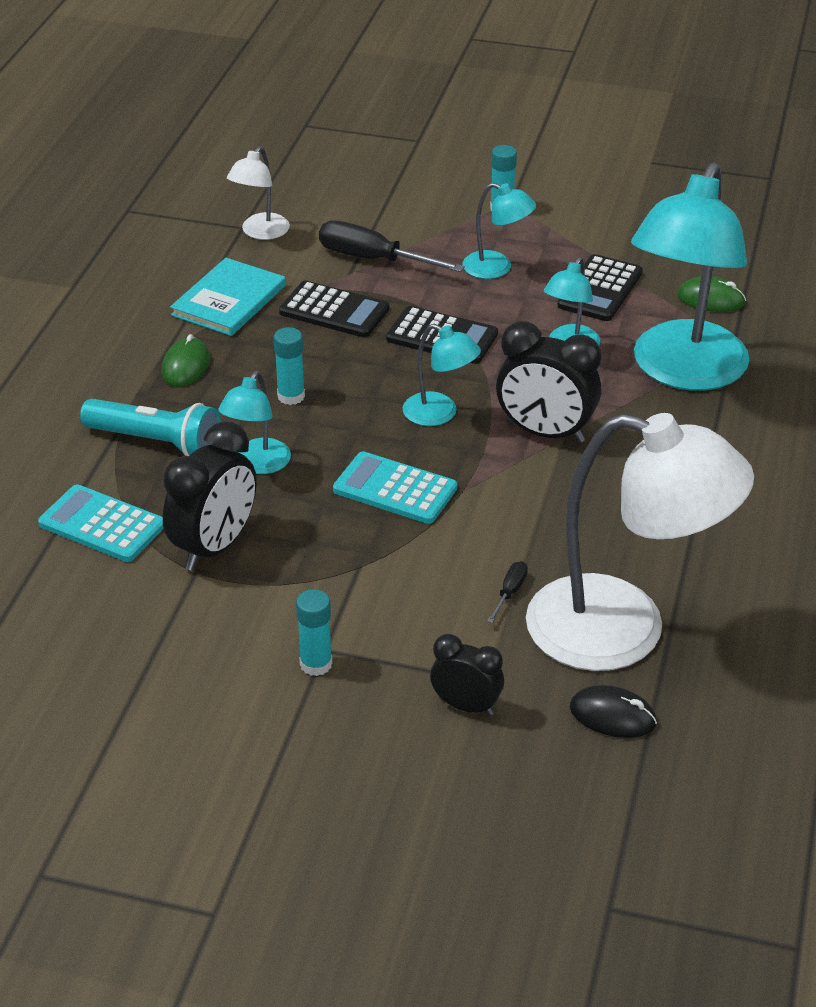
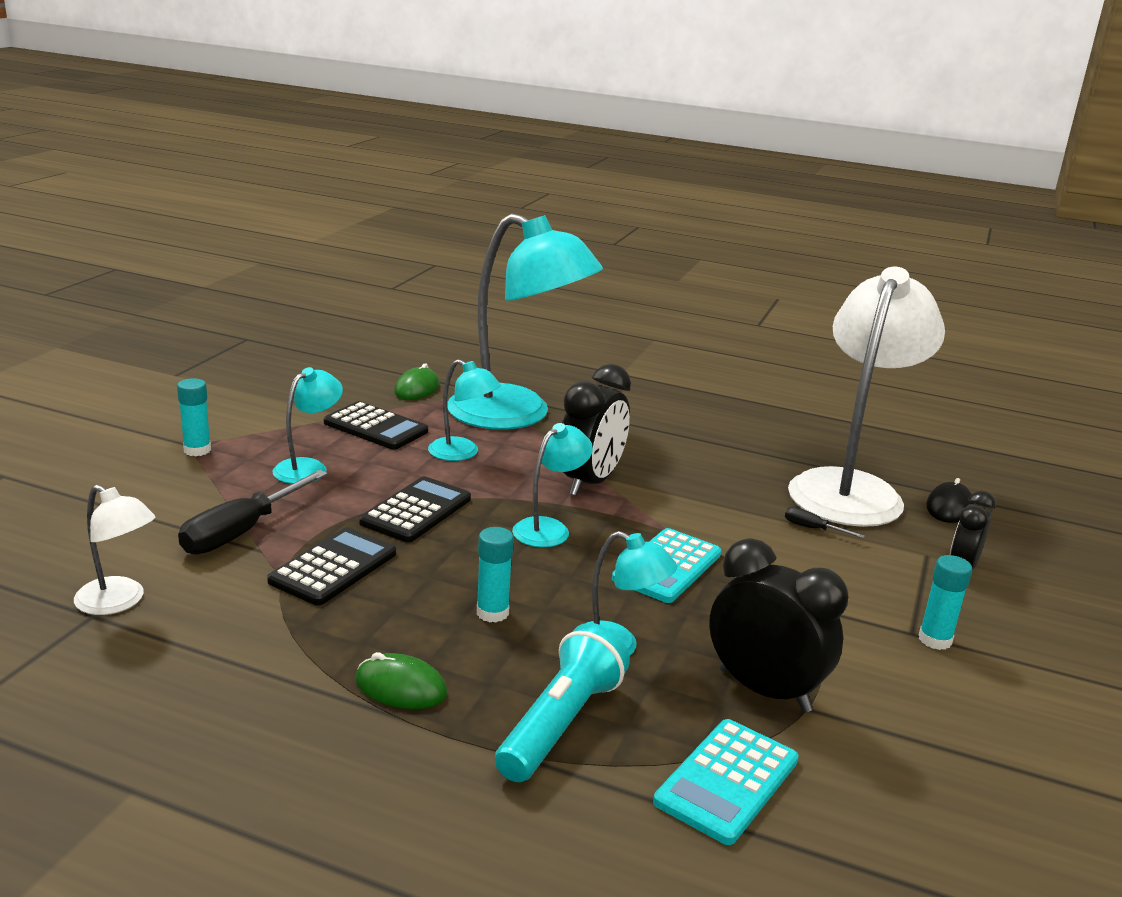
camera: 85 degrees left, 15 degrees down
(229, 300) = (266, 640): turquoise book -> none

